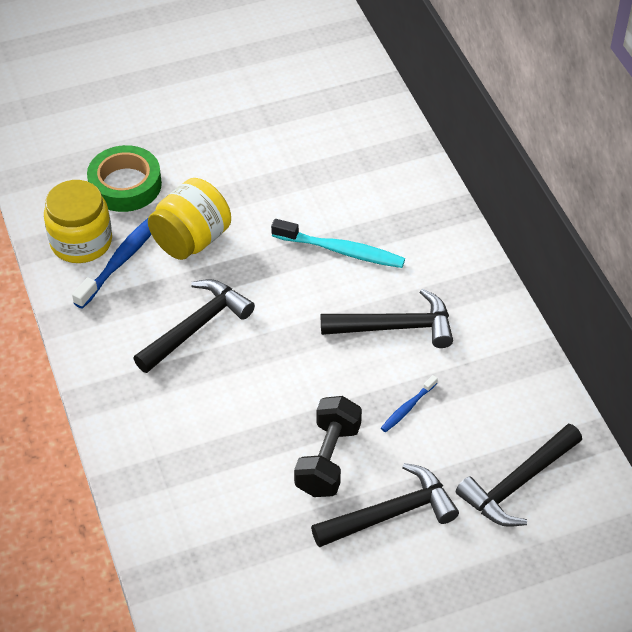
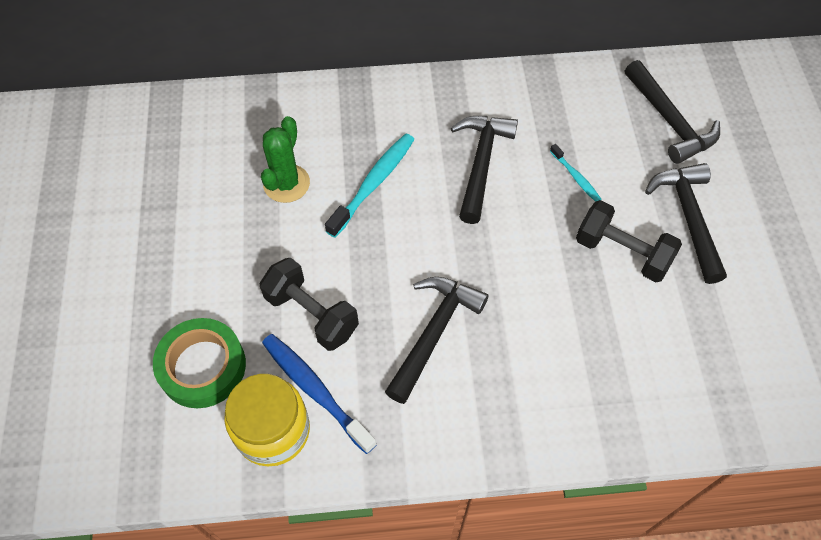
camera: 75 degrees left, 10 degrees up
(191, 240) = (311, 314): yellow jar -> black dumbbell
(196, 327) = (433, 333): black hammer -> black hammer turned 60 degrees clockwise
(319, 190) = (286, 183): none -> green cactus
(407, 408) = (576, 177): blue toothbrush -> turquoise toothbrush

